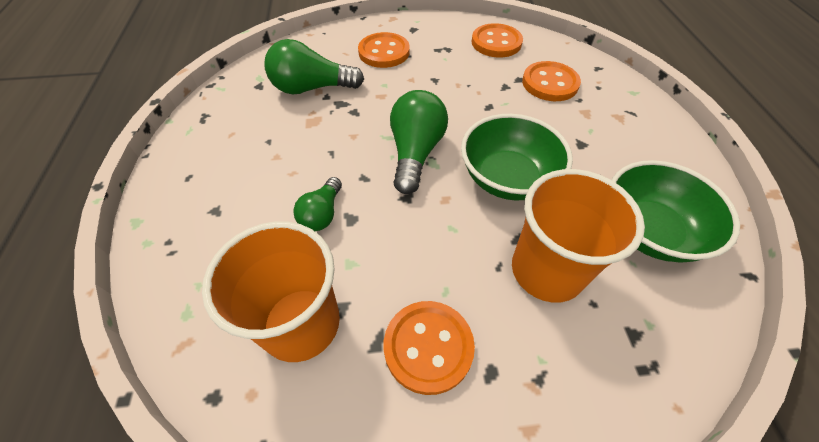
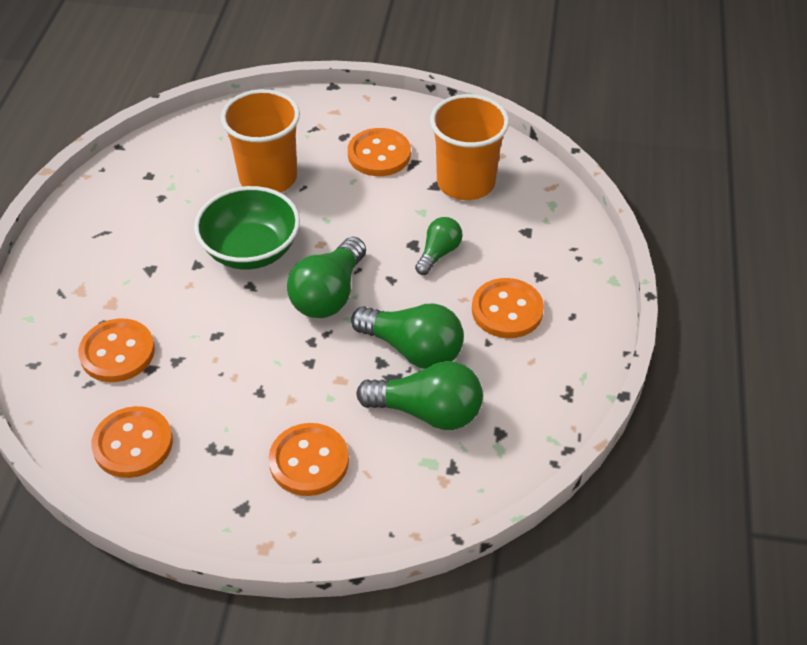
camera: 165 degrees left, 5 degrees down
(250, 170) = (507, 310): none -> orange button
(330, 124) = (413, 349): none -> green light bulb
(648, 231) = (164, 186): green bowl -> none

